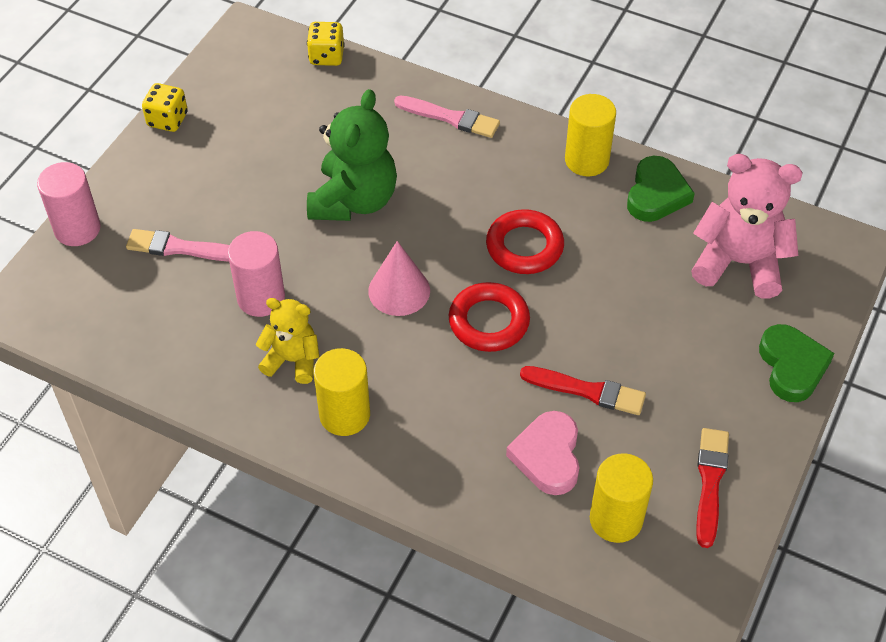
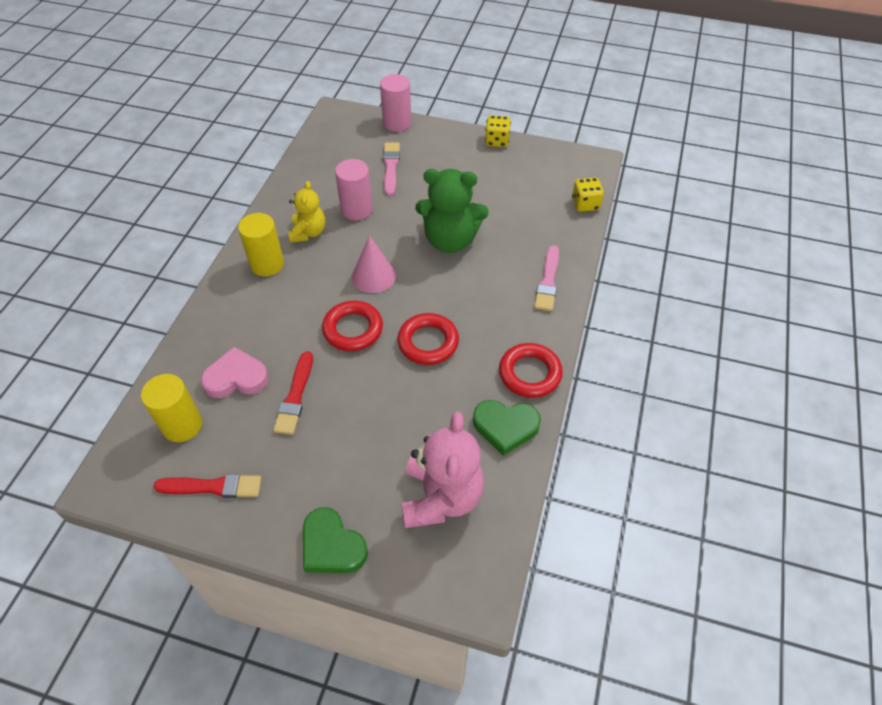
camera: 80 degrees right, 0 degrees up
(586, 160) = (530, 373): yellow cylinder -> red ring
(792, 366) = (332, 546): green heart -> green heart turned 60 degrees clockwise

